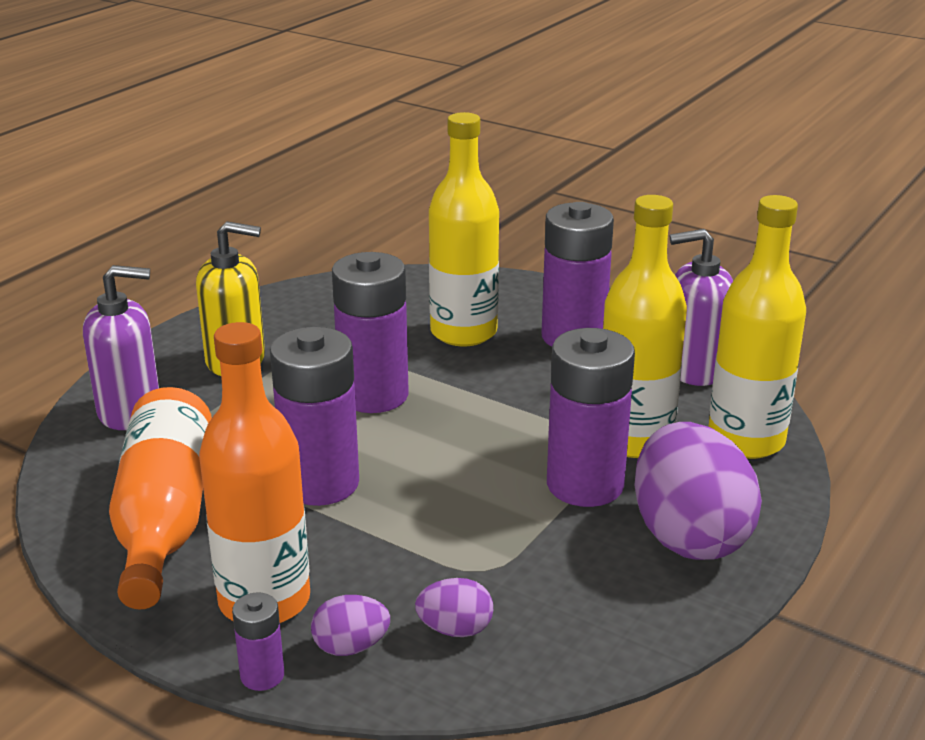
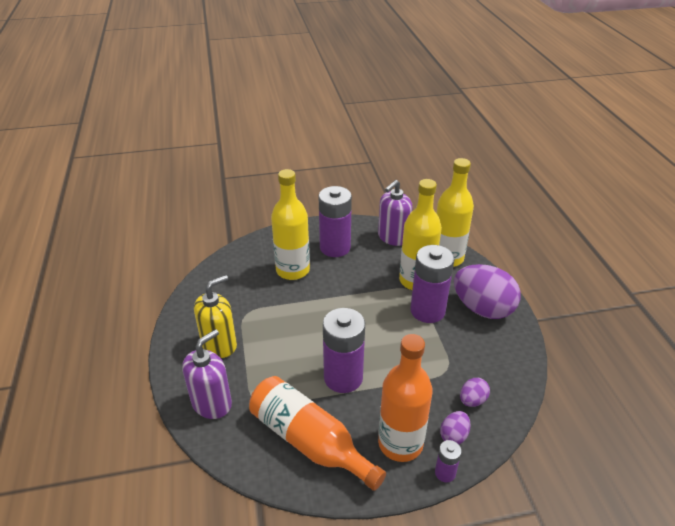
camera: 45 degrees left, 10 degrees up
(373, 395) = (302, 323): purple battery -> none

